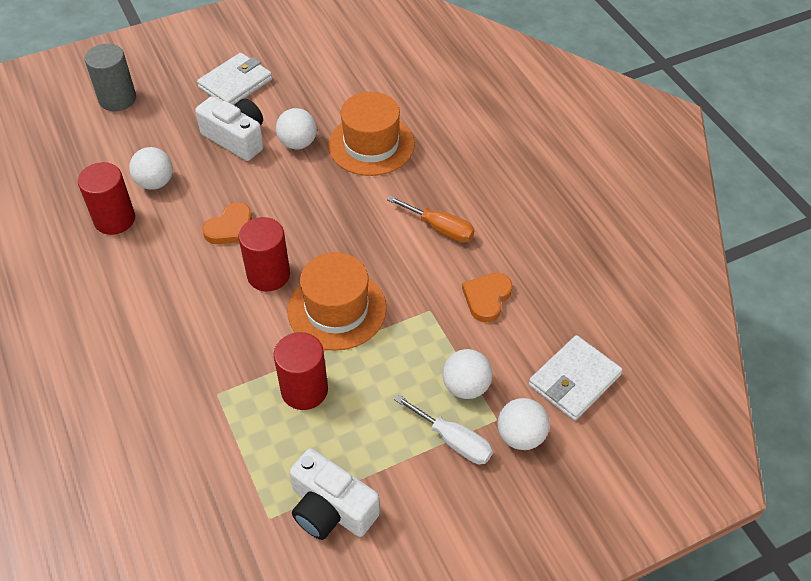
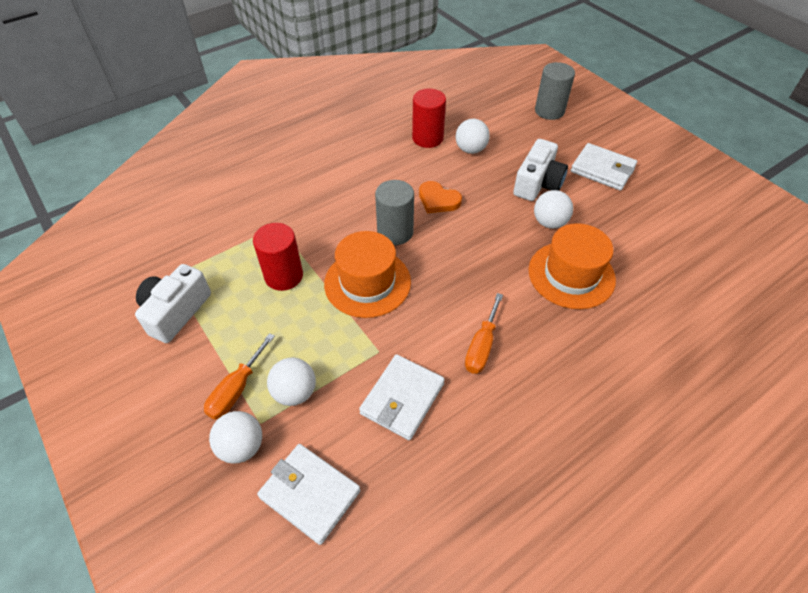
camera: 80 degrees right, 0 degrees up
(268, 275) = (395, 232): red cylinder -> grey cylinder
(453, 441) = (236, 389): white screwdriver -> orange screwdriver
(487, 298) = (402, 398): orange heart -> white wallet

